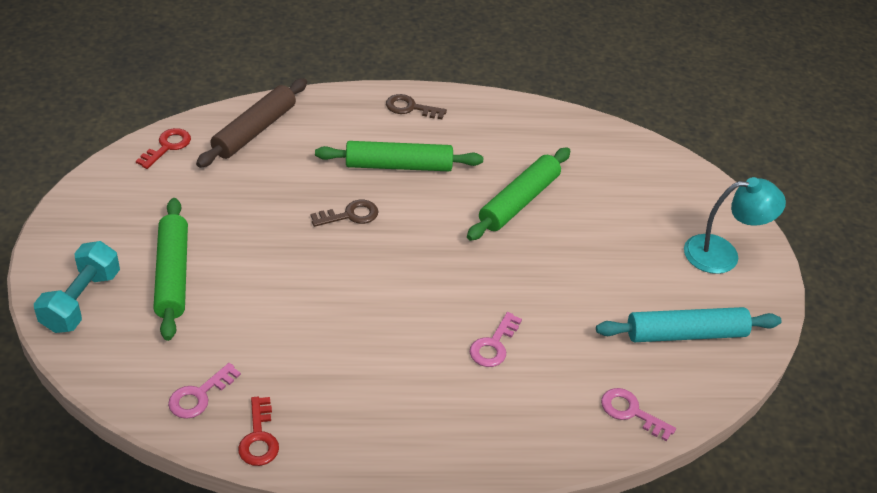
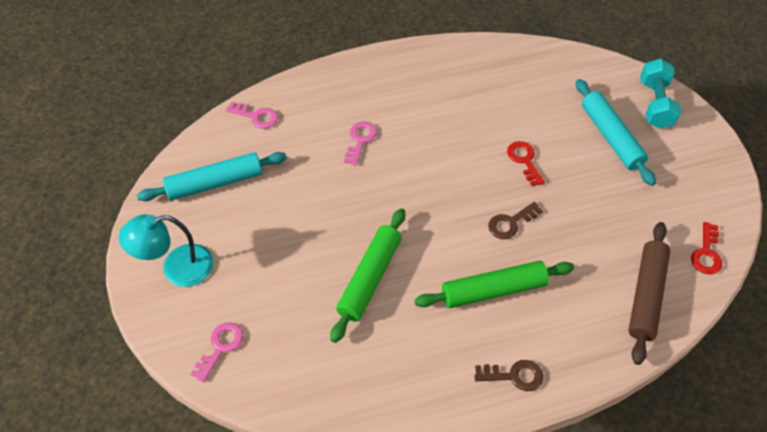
camera: 170 degrees right, 10 degrees up
(172, 275) = (611, 137): green rolling pin -> turquoise rolling pin
(199, 395) = (537, 65): pink key -> pink key (220, 347)
(259, 438) = (487, 51): red key -> red key (524, 160)

